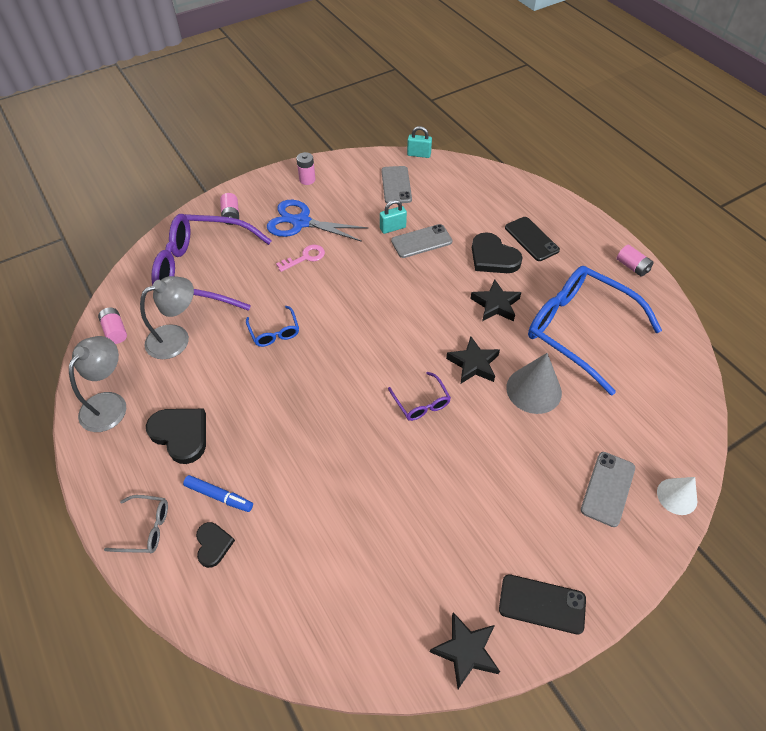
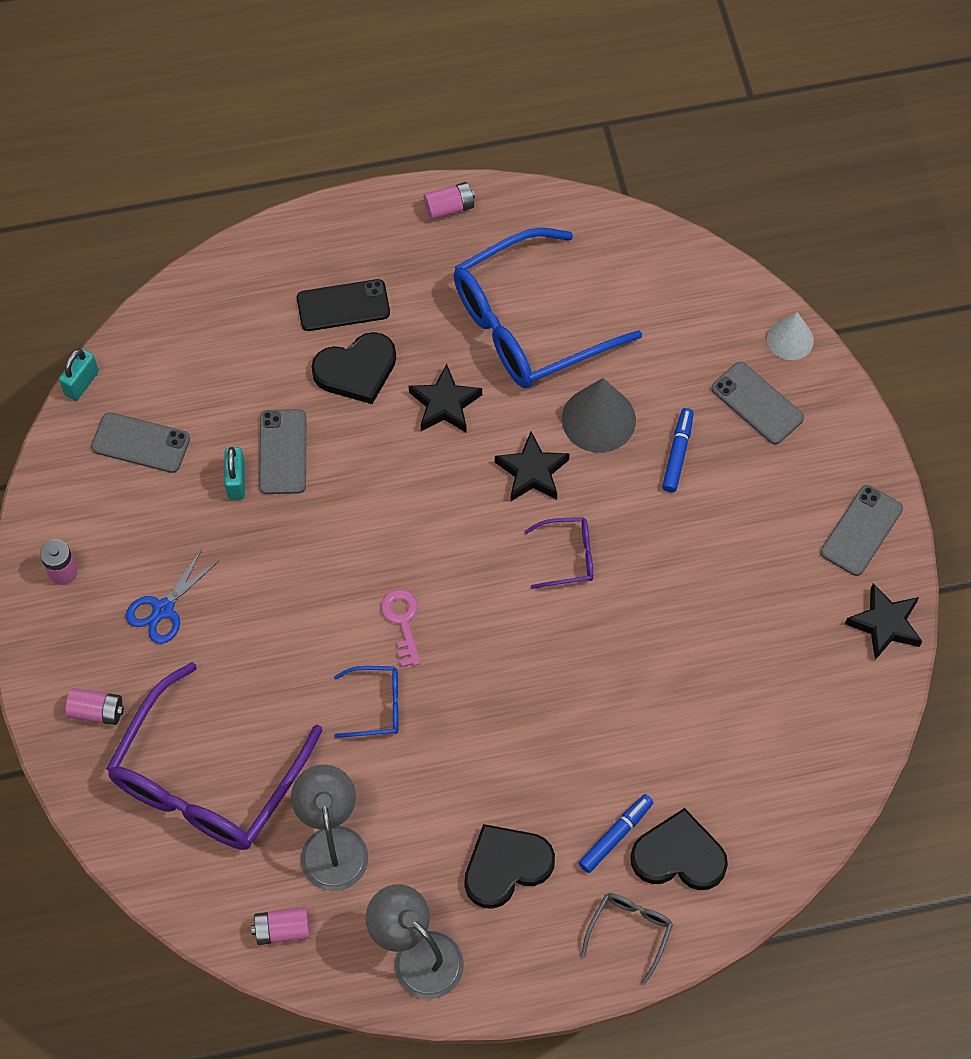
camera: 70 degrees left, 10 degrees up
(213, 545) = (679, 855): black heart -> black heart, size x1.69
(301, 222) = (163, 609): blue scissors -> blue scissors, size x0.64
(305, 257) = (245, 625): pink key -> pink key (402, 622)
(535, 447) = (678, 453): none -> blue marker
(542, 604) = (861, 530): black phone -> grey phone

